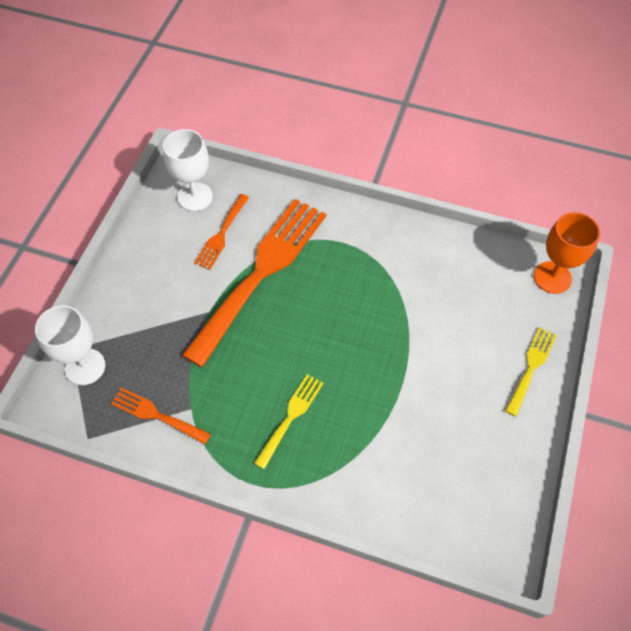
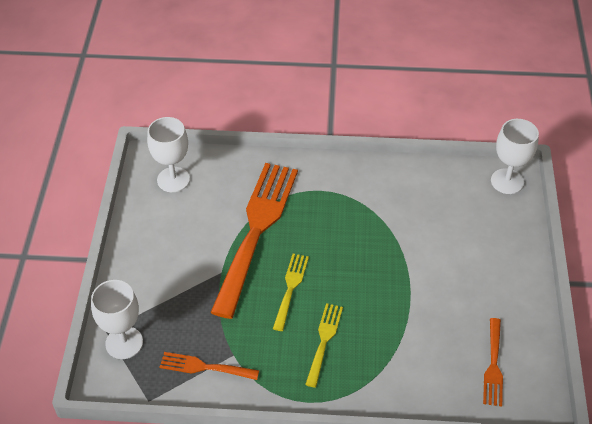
camera: 15 degrees left, 10 degrees down
(221, 234) = (209, 206): orange fork -> orange fork (493, 366)
(531, 367) = (512, 255): yellow fork -> yellow fork (290, 288)
(552, 277) = (507, 181): orange goblet -> white goblet

